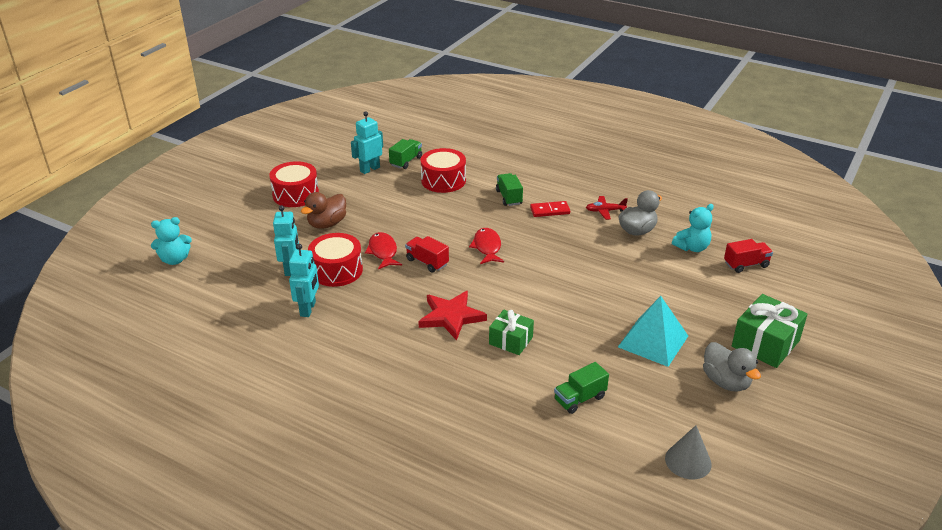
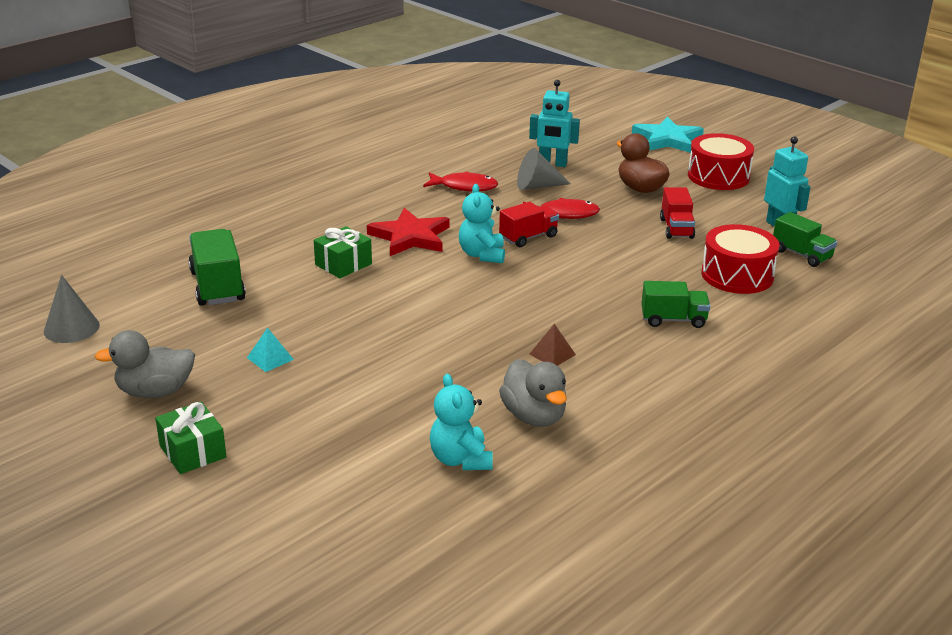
camera: 105 degrees right, 5 degrees down
(175, 260) = (596, 114): turquoise teddy bear -> turquoise teddy bear (482, 255)
(228, 220) = (667, 139): none -> turquoise star
(308, 309) = (473, 167): turquoise robot -> none
(336, 270) = (537, 186): red drum -> grey cone
(487, 247) = (544, 281): red fish -> red fish (464, 187)
(550, 211) = (623, 347): red domino -> none
(573, 233) = (552, 354): none -> brown pyramid
(580, 399) = (217, 286): green truck -> green truck, size x1.52
(605, 211) = (605, 399): red plane -> none
(653, 341) = (270, 358): turquoise pyramid -> turquoise pyramid, size x0.44
(746, 264) = (383, 504): red truck -> red truck (676, 228)
(765, 343) = (192, 452): green gift -> green gift, size x0.64

